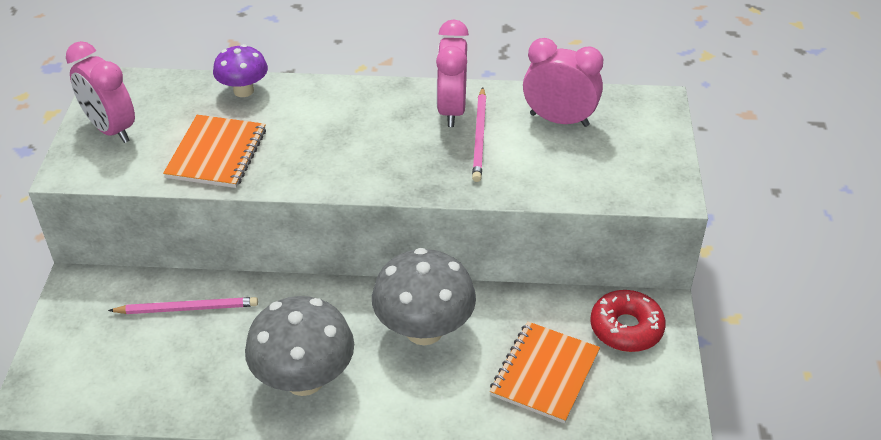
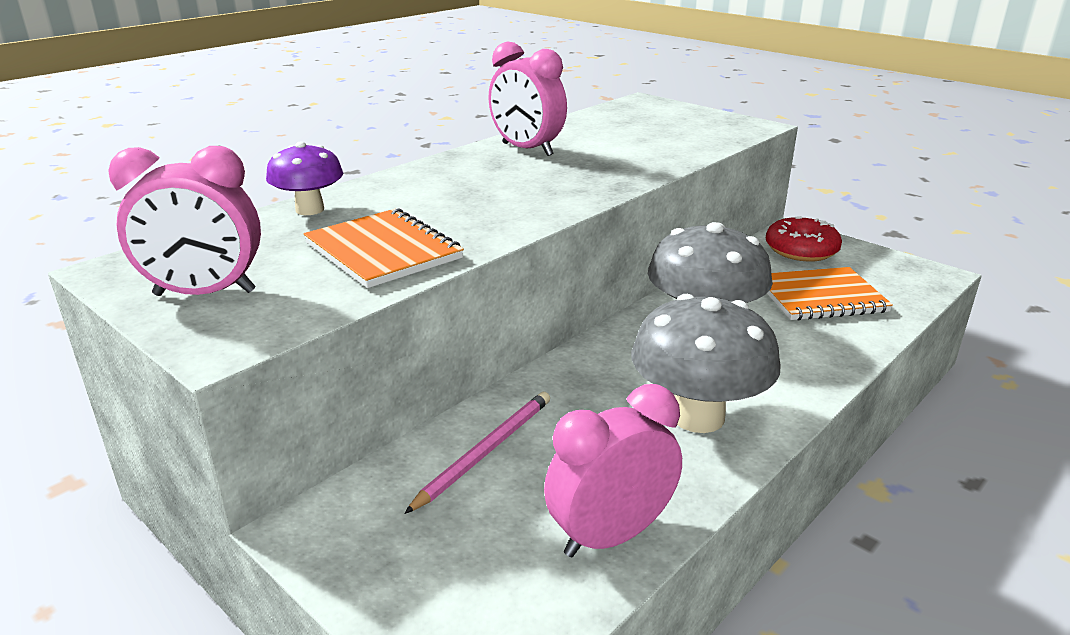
camera: 50 degrees left, 15 degrees down
(479, 137) = (582, 151): pink pencil -> none
(545, 374) = (820, 297): orange notebook -> orange notebook turned 75 degrees counterclockwise
(559, 120) = (610, 126): pink clock -> pink clock (610, 536)

